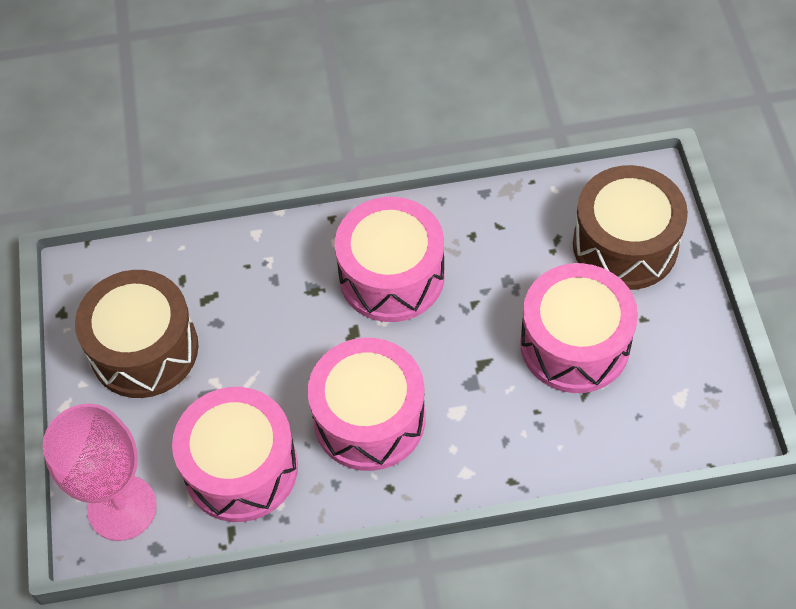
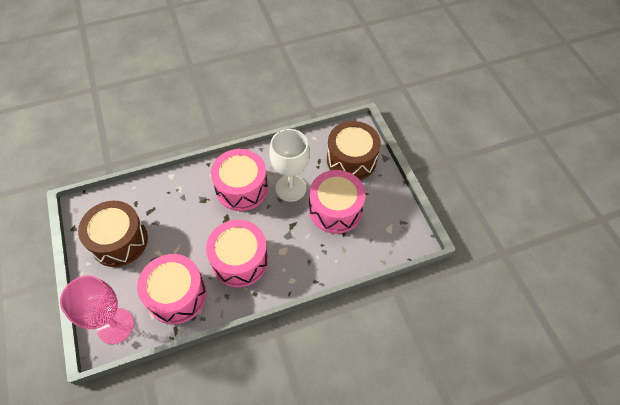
camera: 15 degrees left, 0 degrees up
(490, 288) = (290, 188): none -> white goblet

